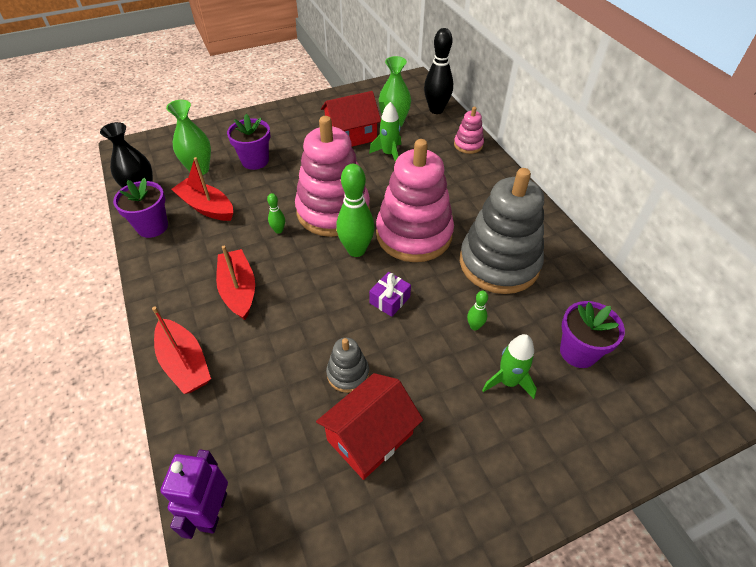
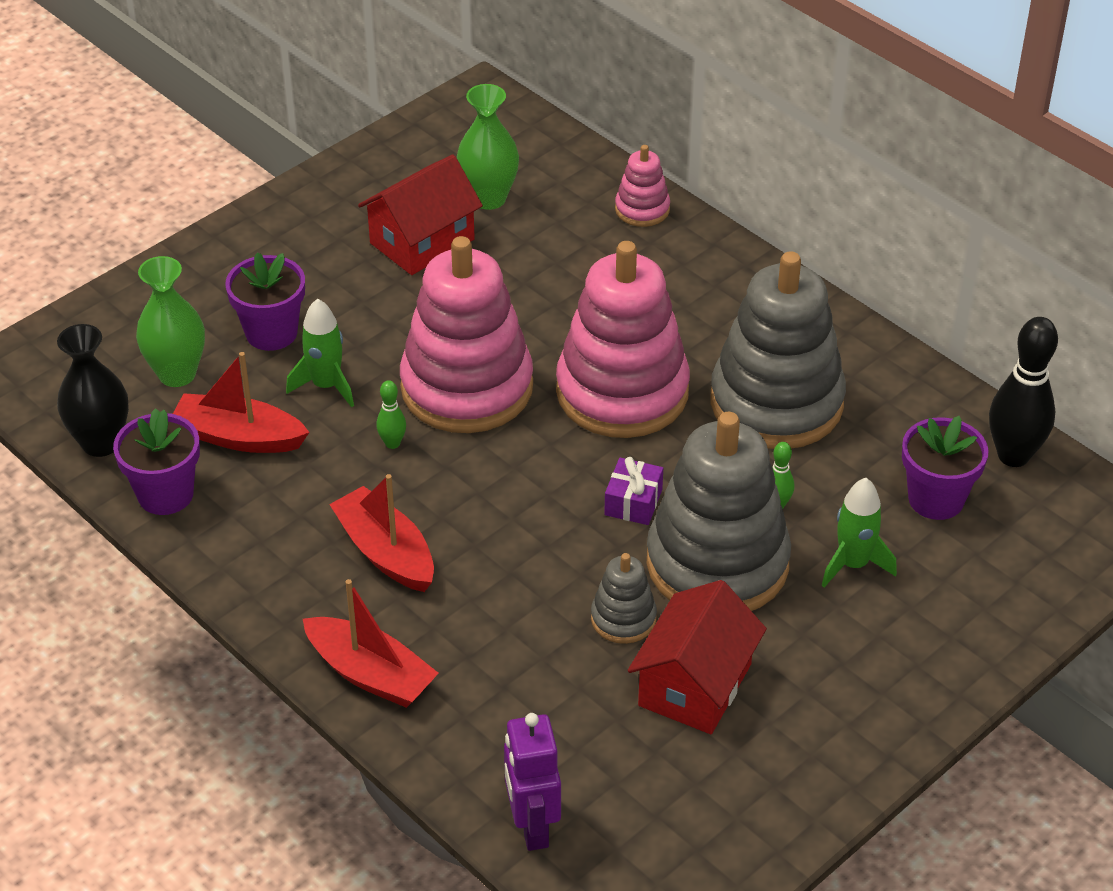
camera: 20 degrees left, 5 degrees down
(356, 250) = (541, 441): green bowling pin -> none
(389, 154) = (509, 261): green rocket -> green rocket (326, 386)
(422, 354) = (717, 563): none -> grey stacking toy
(436, 110) = (553, 152): black bowling pin -> black bowling pin (1013, 456)

